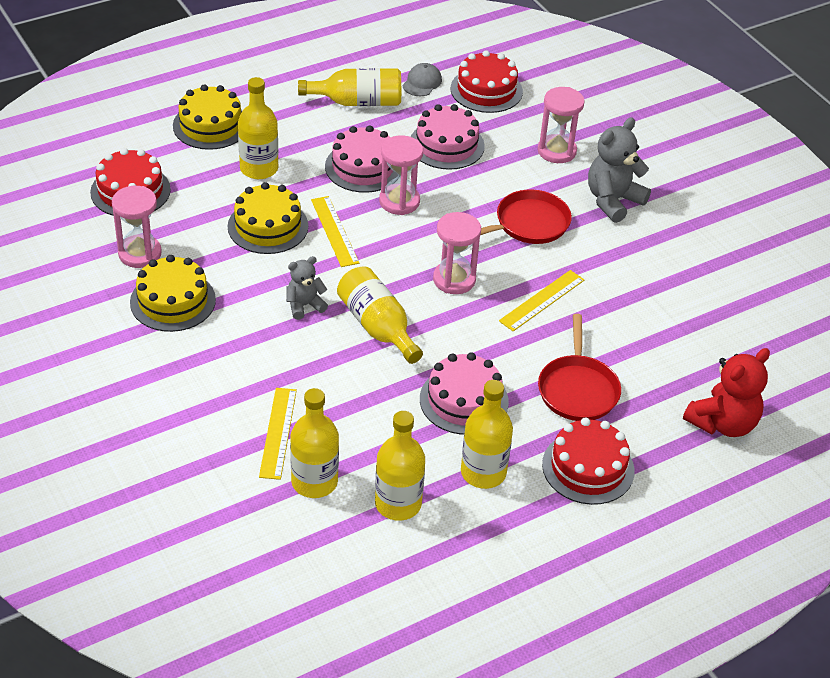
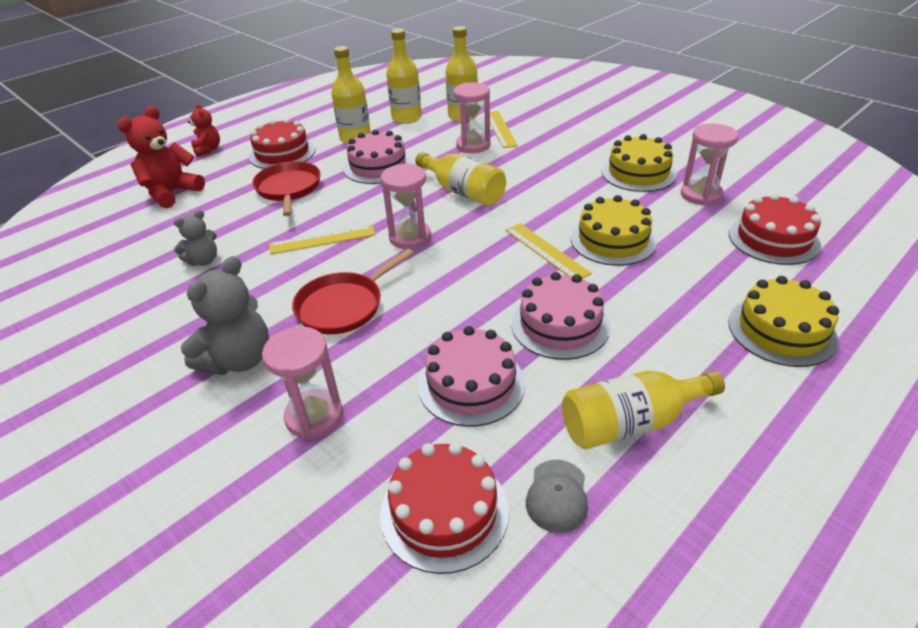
camera: 170 degrees right, 5 degrees down
(259, 168) = (674, 292): yellow bottle -> none
(304, 305) = (532, 192): grey teddy bear -> grey teddy bear (204, 261)
(399, 201) = (496, 295): pink hourglass -> pink hourglass (473, 145)
(542, 300) = (322, 240): yellow ruler -> yellow ruler turned 45 degrees clockwise
(696, 509) = (208, 150): none -> red teddy bear

